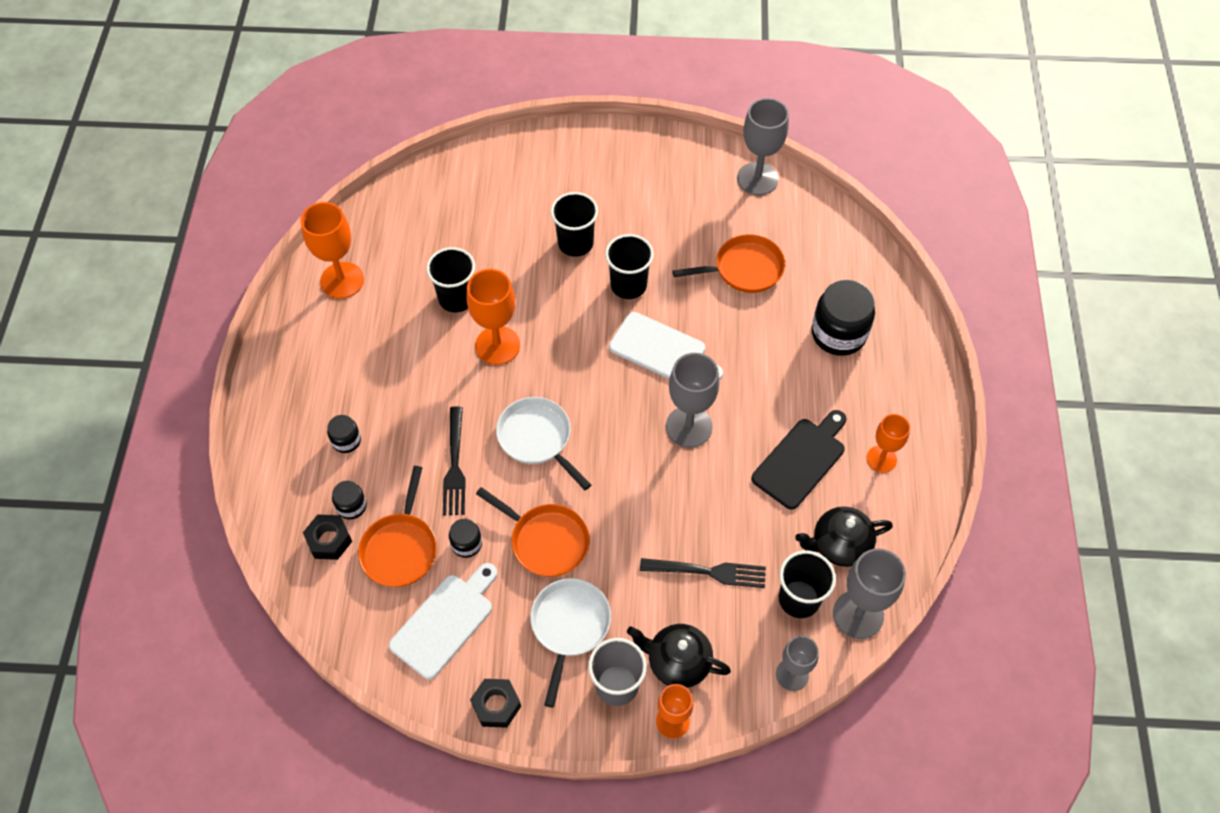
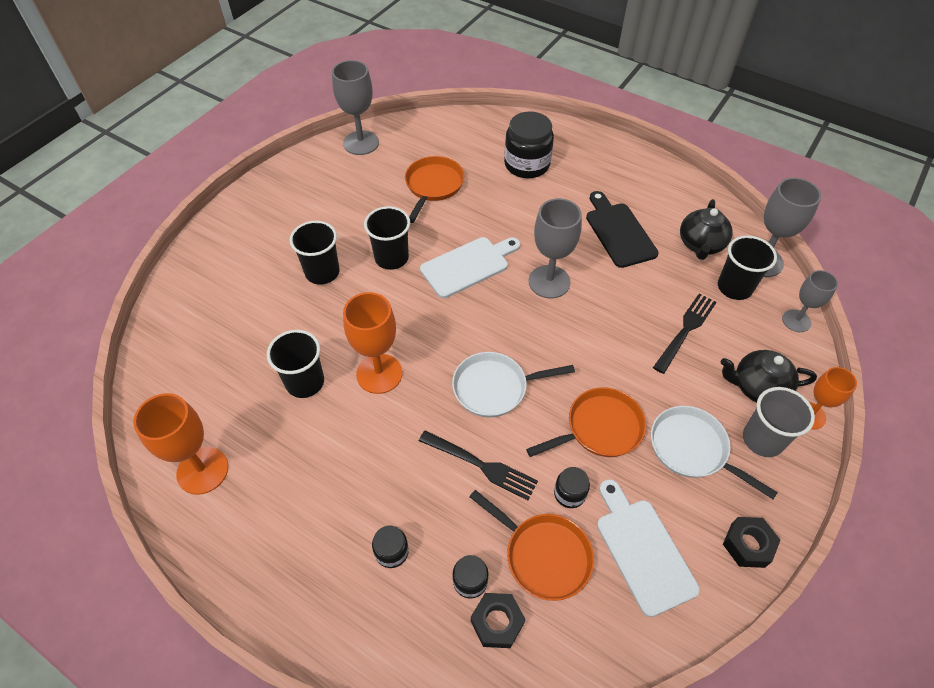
camera: 60 degrees left, 5 degrees down
(677, 662) = (757, 387): black teapot -> black teapot turned 45 degrees clockwise
(881, 459) = (643, 191): orange goblet -> none

